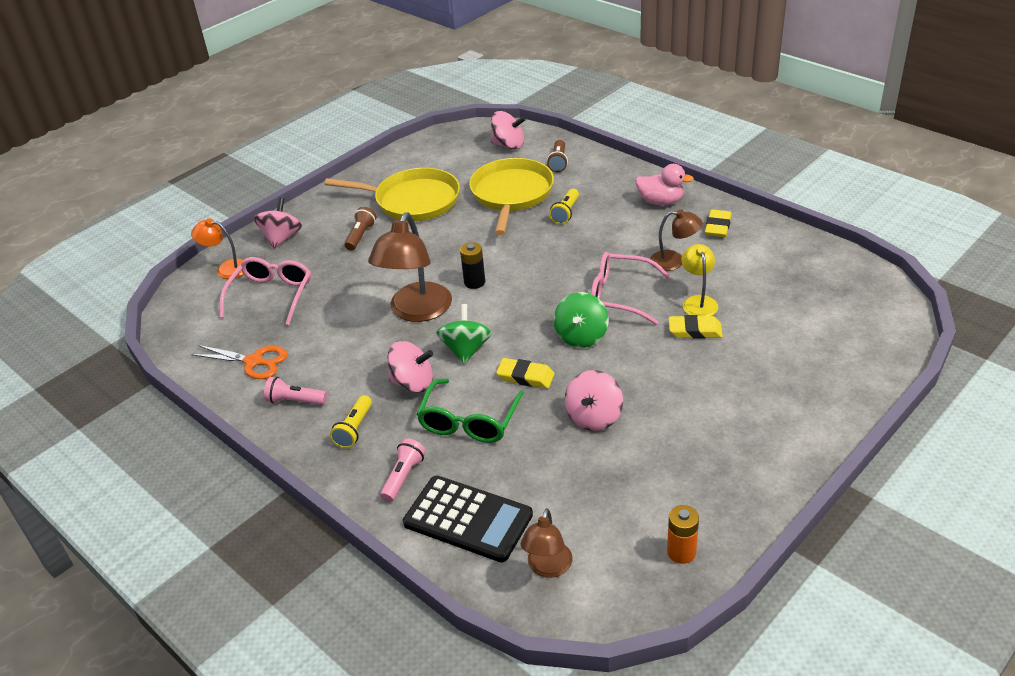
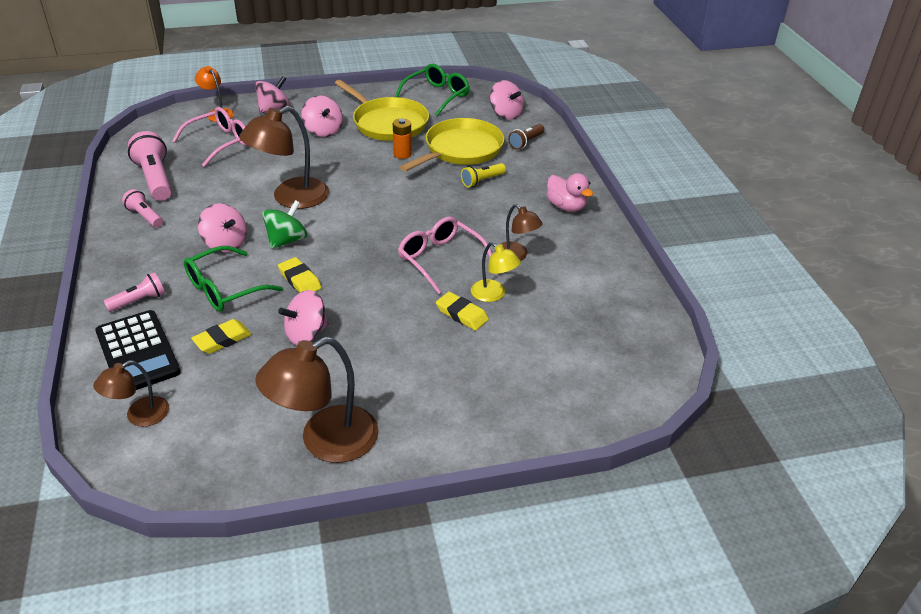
camera: 30 degrees right, 0 degrees up
(254, 362) = (155, 179): orange scissors -> pink flashlight
(354, 429) = (153, 253): yellow flashlight -> none
(361, 236) = (323, 131): brown flashlight -> pink spinning top
(425, 155) = (437, 96): none -> green glasses
(474, 282) = (353, 198): black battery -> none
(581, 336) = (374, 273): green spinning top -> none
(681, 552) = (234, 465): orange battery -> orange battery (402, 154)
(698, 302) = (493, 295): yellow lamp -> yellow lamp turned 105 degrees clockwise
(717, 227) = (586, 247): yellow eraser -> yellow eraser (222, 340)
(726, 489) = (325, 442): none -> brown lamp

